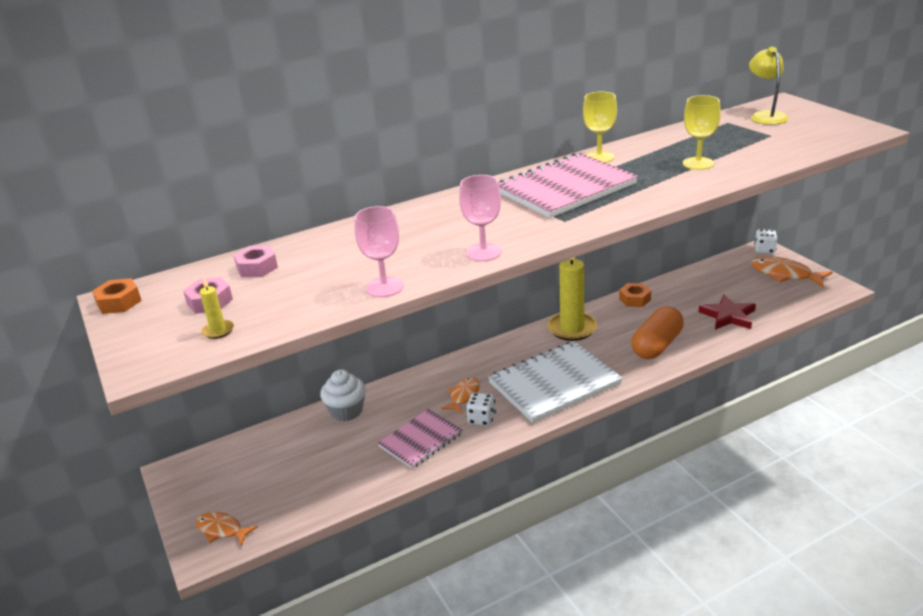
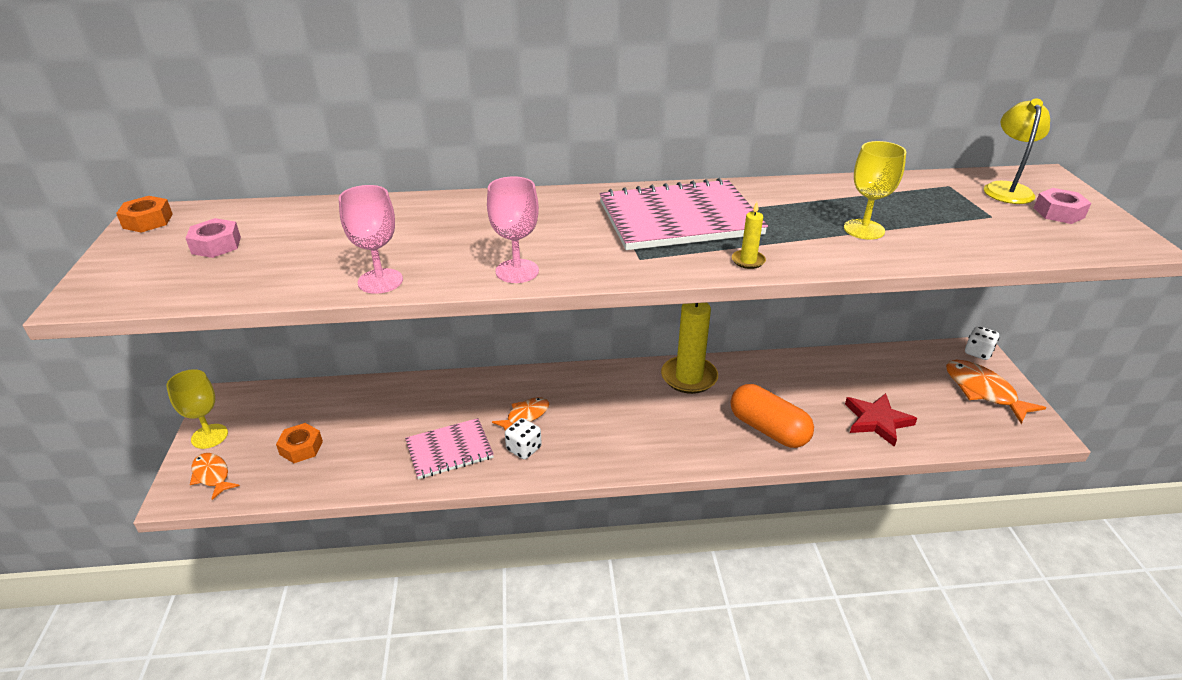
camera: 20 degrees right, 5 degrees up
(218, 331) = (188, 280): yellow candle -> yellow candle (748, 261)
(257, 267) = (294, 221): pink nut -> pink nut (1058, 213)
(346, 411) = (407, 392): white cupcake -> none
(554, 383) = (625, 435): white notebook -> none
(599, 157) = (753, 191): yellow goblet -> yellow goblet (209, 436)
(634, 299) = (781, 365): orange nut -> orange nut (301, 448)
(657, 345) = (768, 429): orange capsule -> orange capsule turned 75 degrees clockwise

